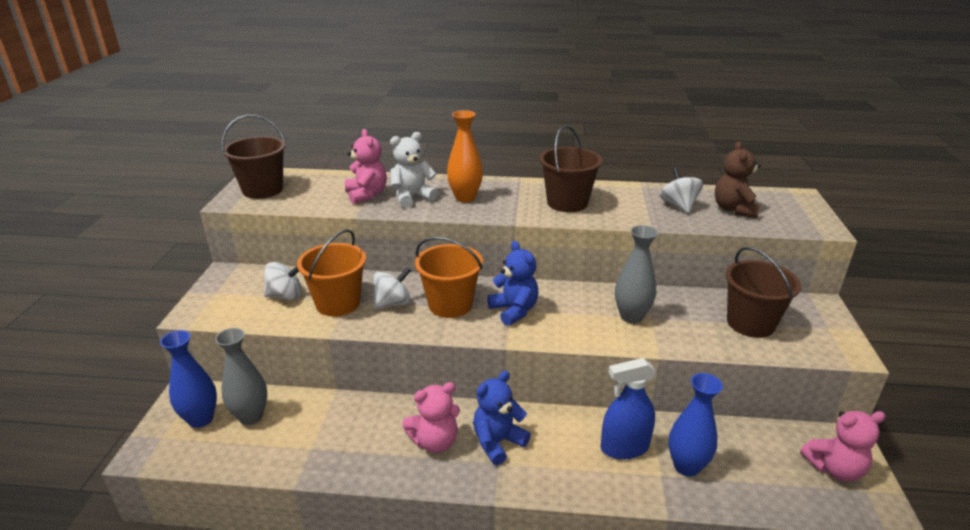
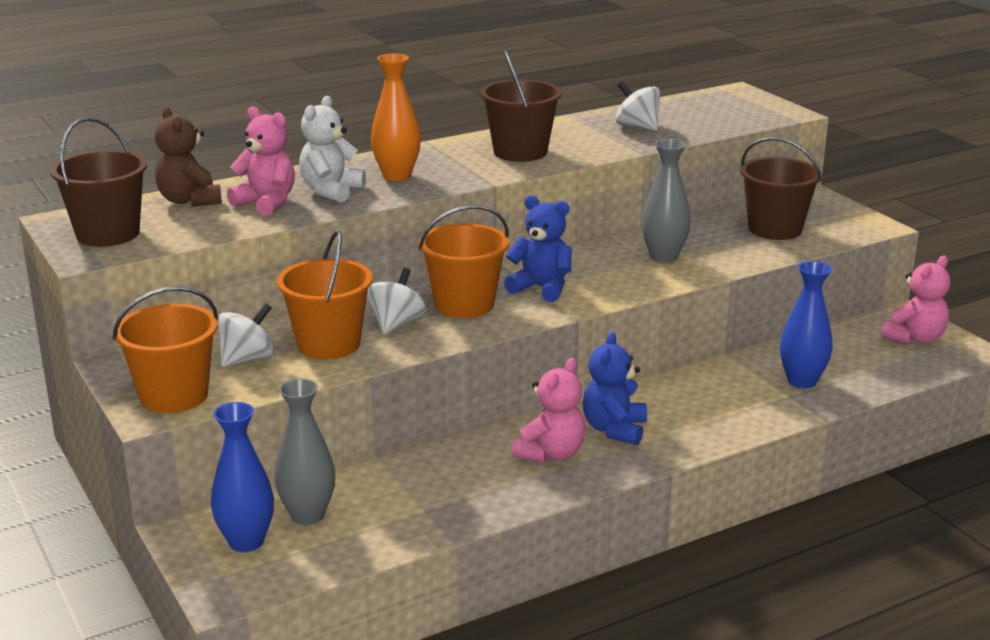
camera: 35 degrees left, 5 degrees down
(218, 306) = (174, 396): none -> orange bucket
(624, 448) = (735, 388): blue spray bottle -> none
(734, 209) = (693, 117): brown teddy bear -> brown teddy bear (189, 200)

